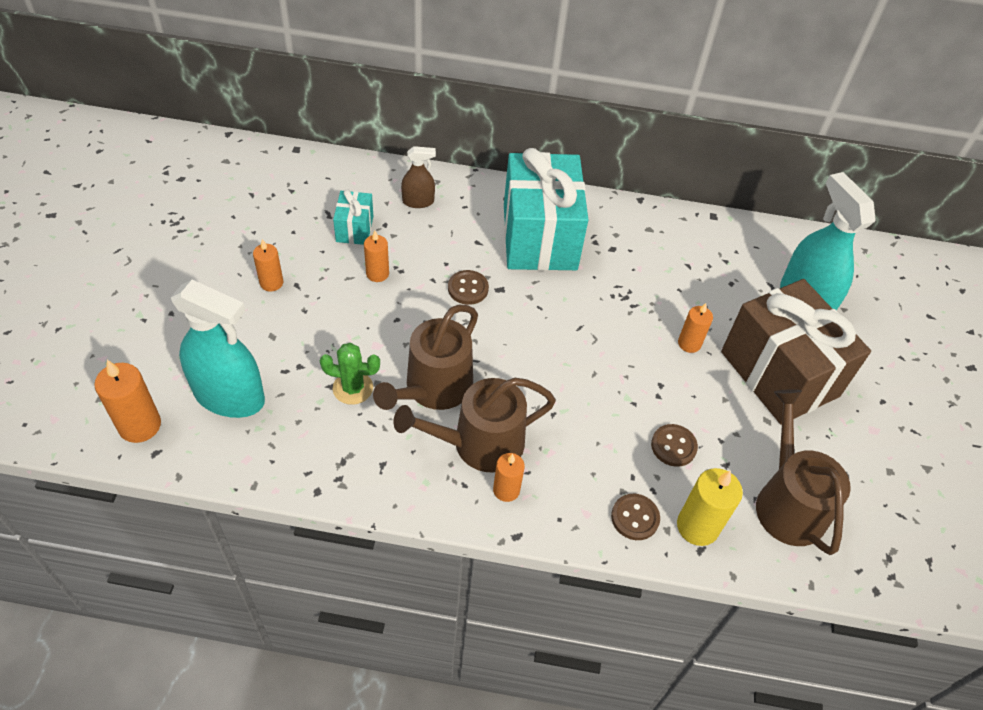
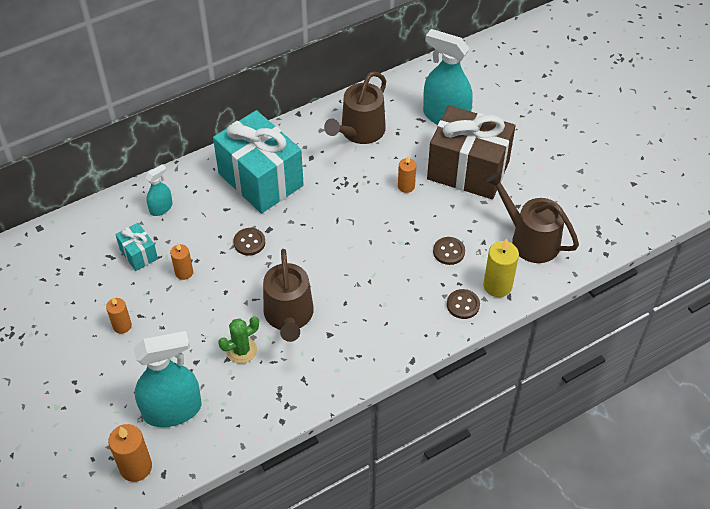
camera: 35 degrees left, 0 degrees up
(418, 201) = (161, 208): brown spray bottle -> turquoise spray bottle
(479, 444) = (345, 327): brown watering can -> brown watering can (359, 131)
(506, 490) = (384, 341): orange candle -> none

